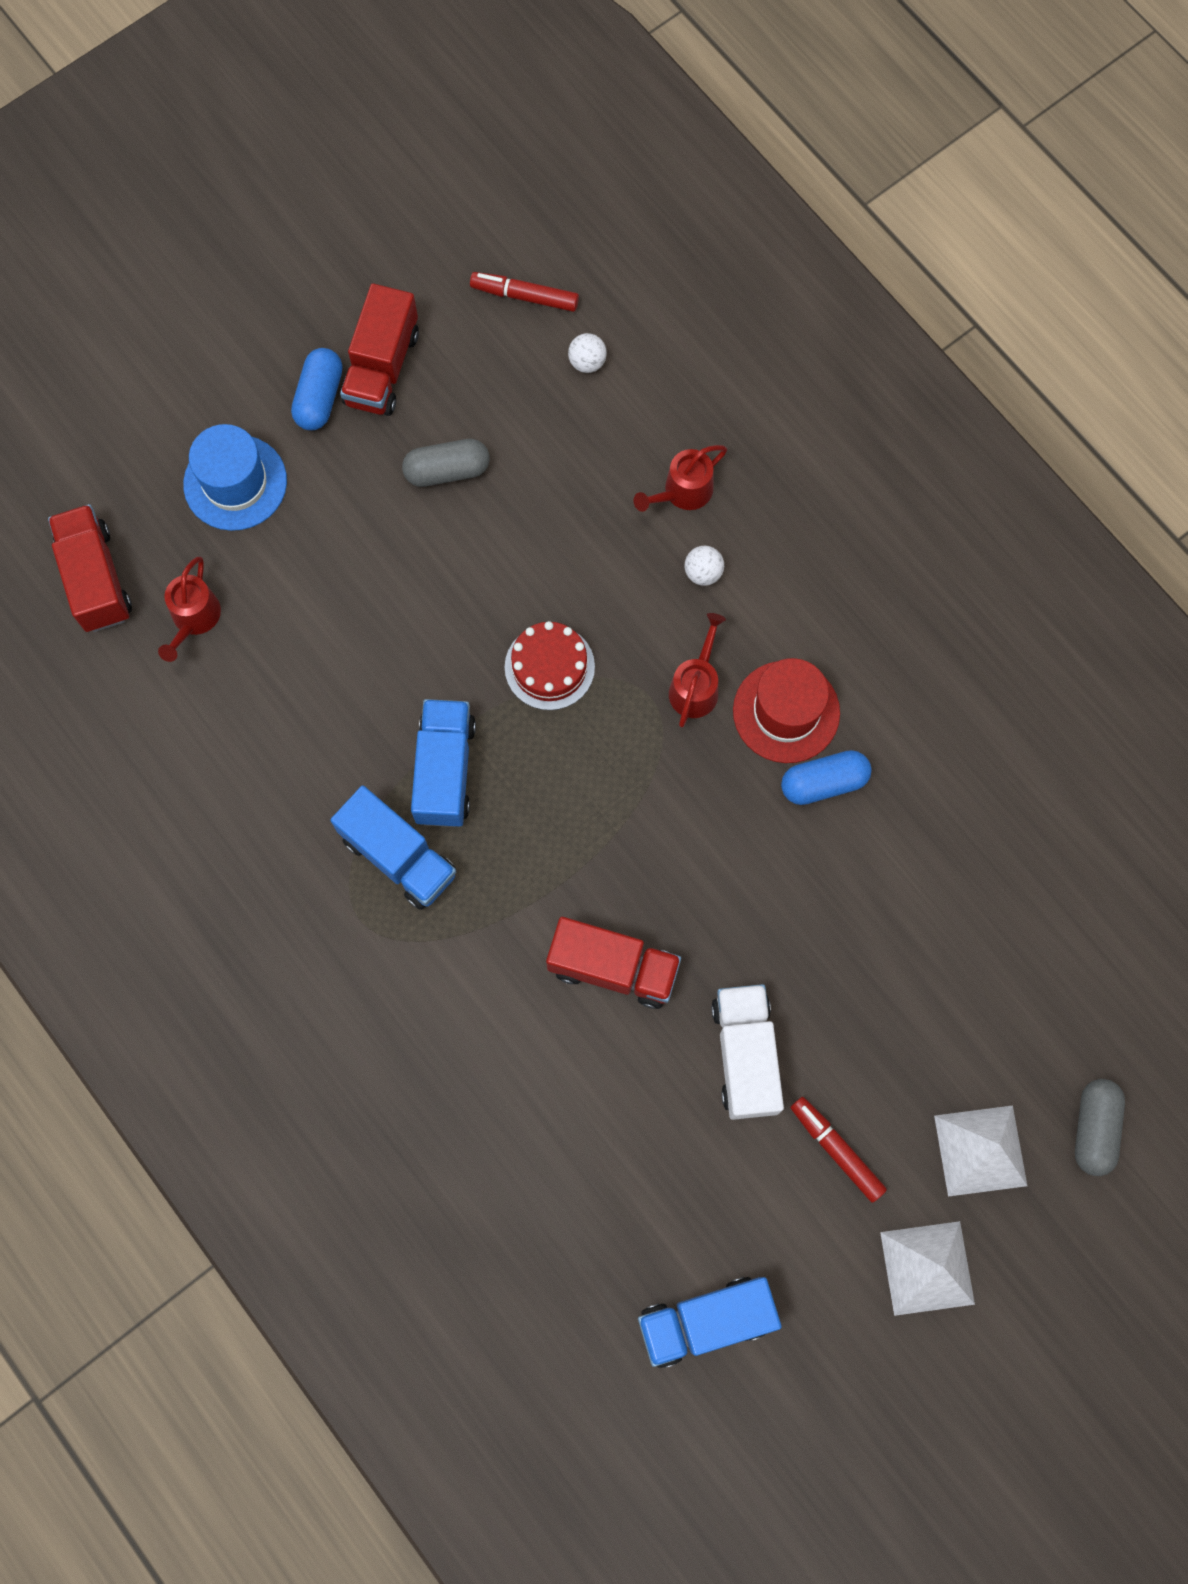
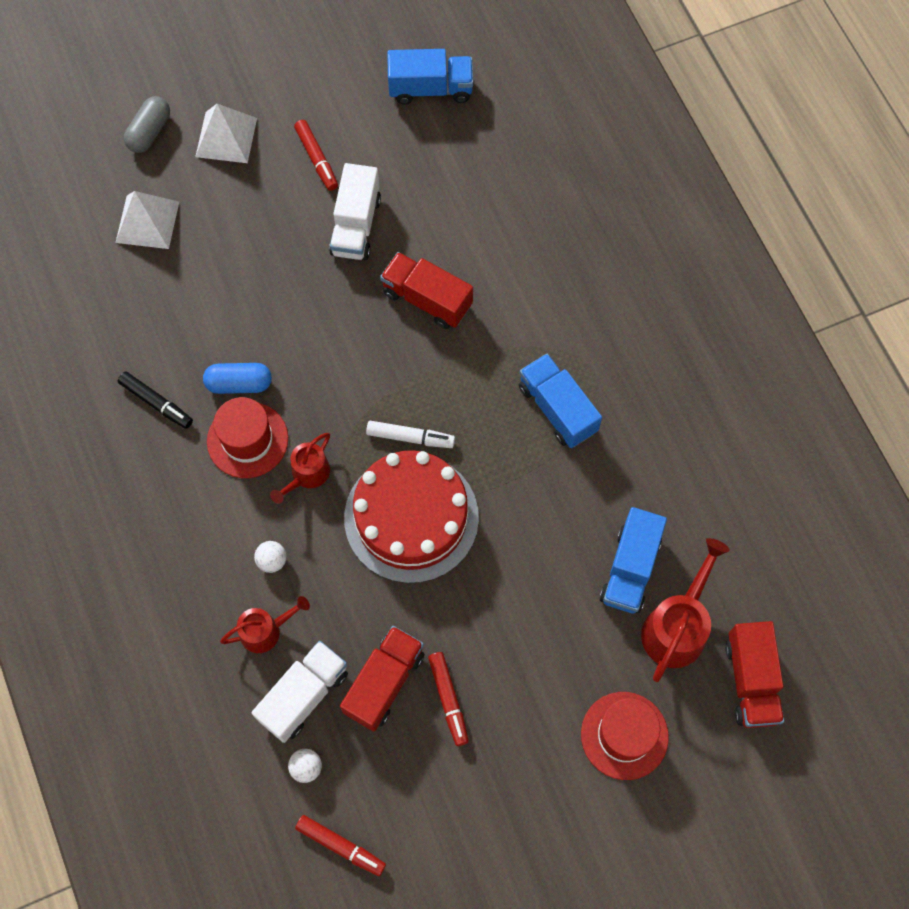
camera: 165 degrees left, 5 degrees down
(194, 619) = (677, 626): red watering can -> red watering can, size x1.60
(235, 483) = (624, 735): blue hat -> red hat
(319, 398) = (539, 795): blue capsule -> none
(382, 368) = (480, 809): red truck -> red truck (384, 683)
(445, 771) = (509, 460): blue truck -> blue truck (630, 569)
(447, 471) = (448, 699): grey capsule -> red marker
(549, 667) = (411, 517): red cake -> red cake, size x1.91
(580, 768) = (410, 437): none -> white marker
(614, 434) = (304, 695): none -> white truck
(919, 729) = (156, 403): none -> black marker
(927, 1268) = (285, 84): white pyramid -> white pyramid (147, 222)

